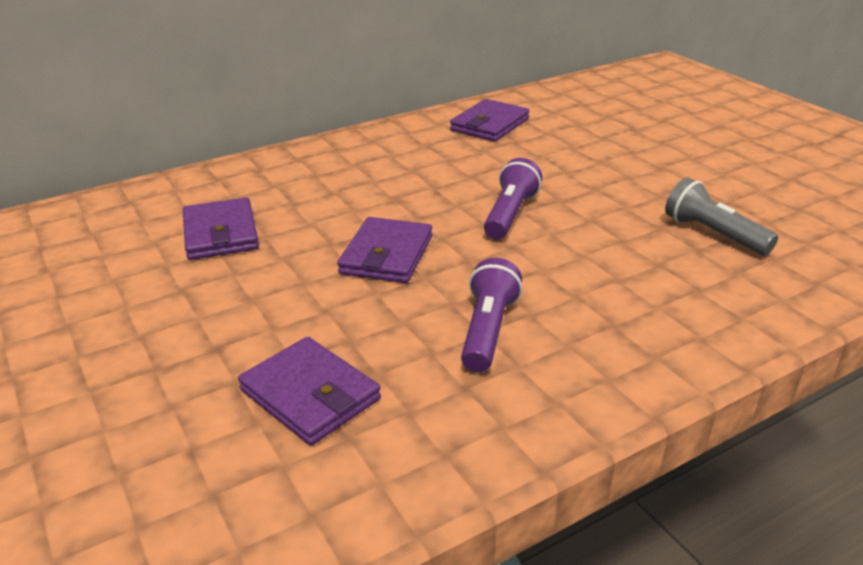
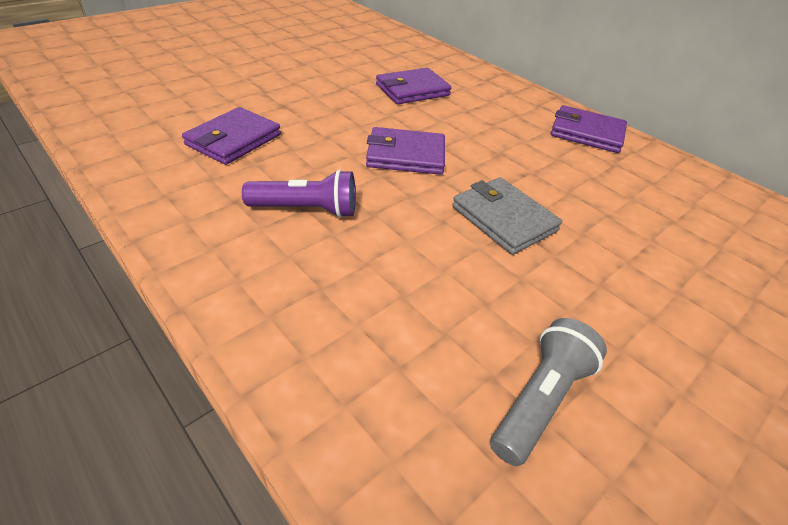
camera: 75 degrees right, 10 degrees up
(489, 125) = (699, 201): purple wallet -> purple wallet (587, 133)
(510, 214) = (504, 219): purple flashlight -> grey wallet

